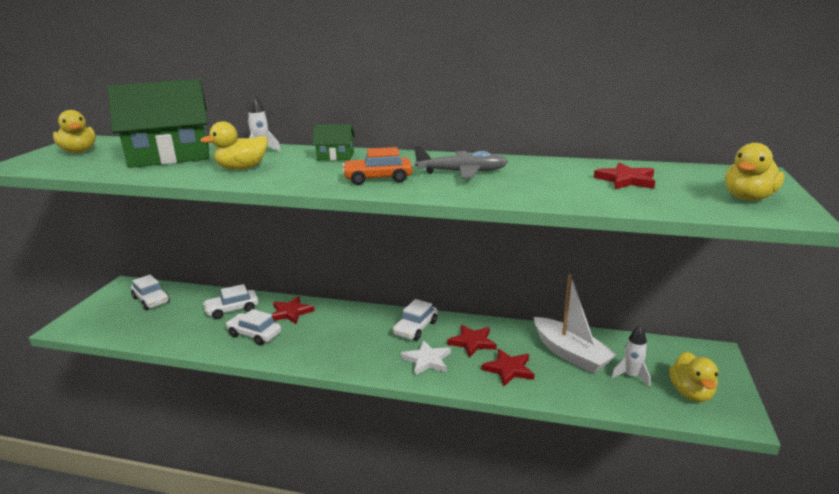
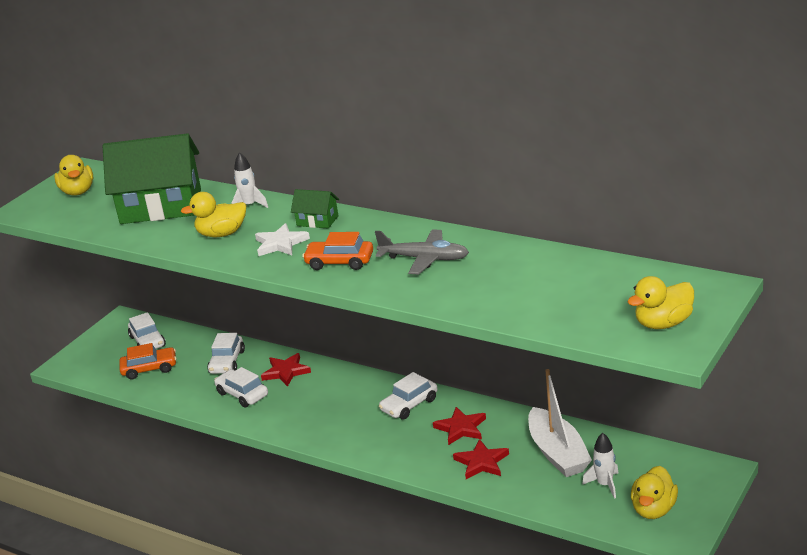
camera: 20 degrees right, 5 degrees up
(156, 322) = (149, 369): none -> orange car
(232, 310) = (227, 362): white car -> white car turned 75 degrees counterclockwise
(427, 360) = (403, 443): white star -> white star (280, 243)
(626, 180) = (574, 286): red star -> none

